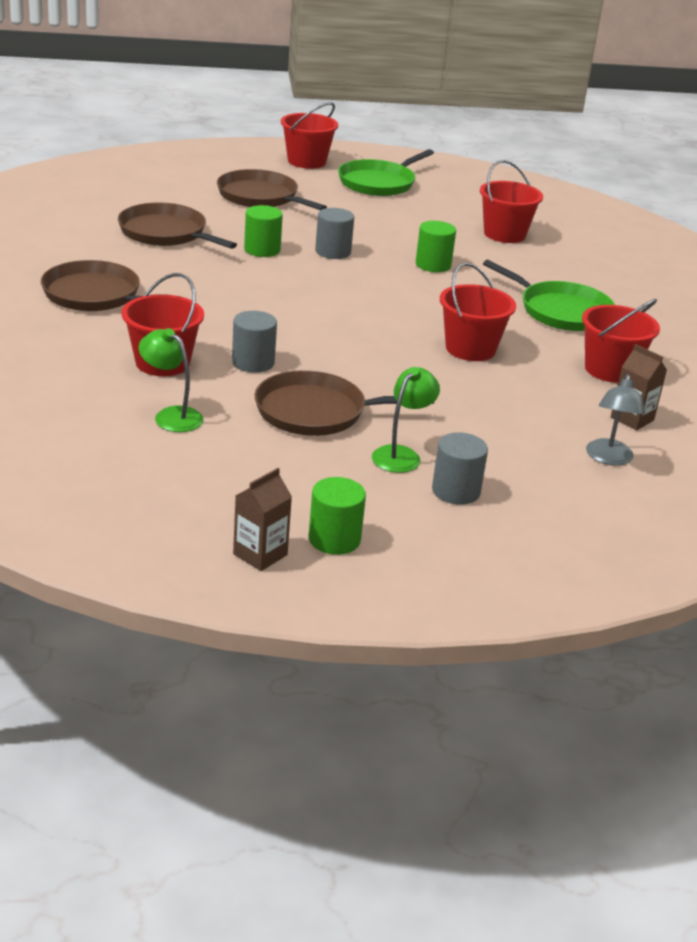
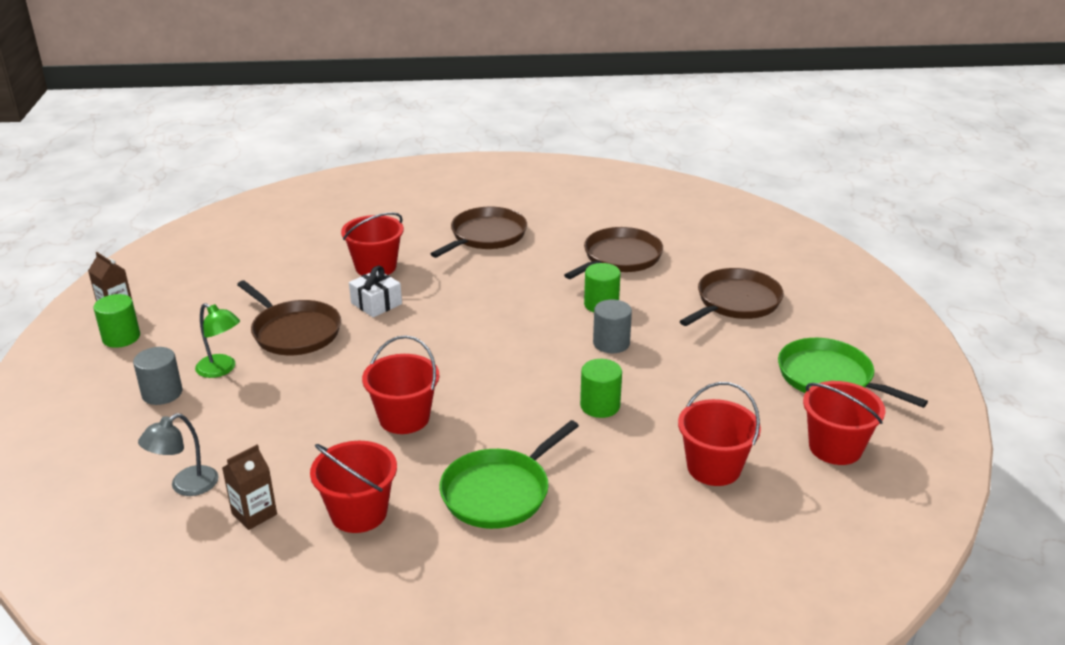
camera: 95 degrees right, 0 degrees up
(171, 415) = (297, 273): green lamp -> none
(253, 362) = (376, 303): grey cylinder -> white gift
(306, 161) = (864, 329): red bucket -> red bucket (835, 447)
(316, 412) = (294, 332): brown pan -> brown pan turned 135 degrees clockwise
(608, 458) = (186, 486): grey lamp -> grey lamp turned 60 degrees counterclockwise

